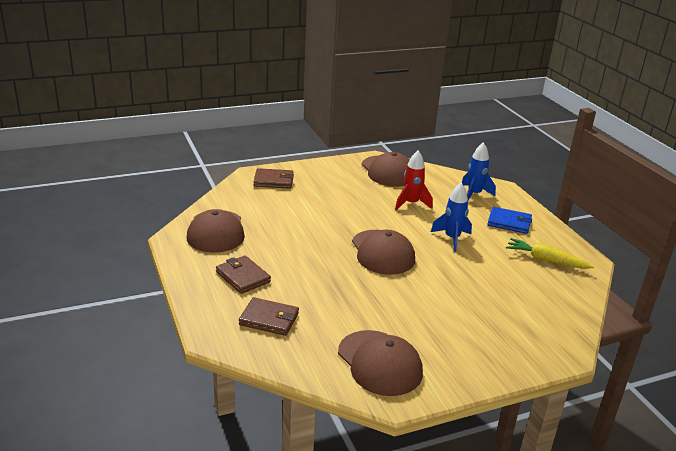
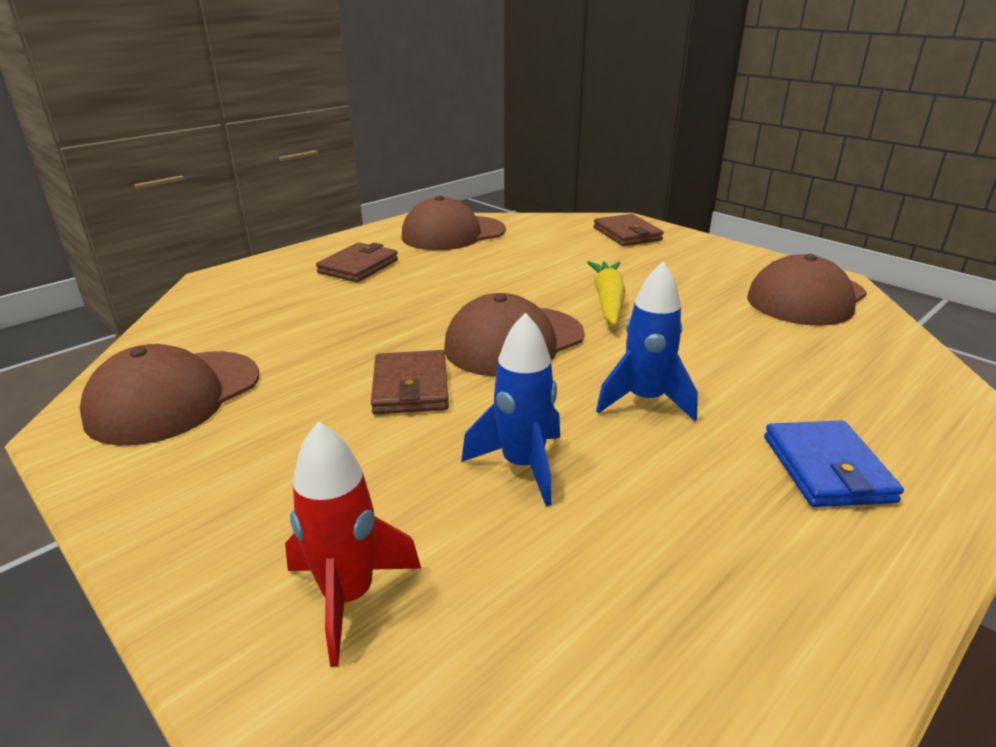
camera: 70 degrees right, 0 degrees up
(269, 319) = (266, 299): brown wallet -> brown wallet (410, 387)
(411, 204) = (721, 337): red rocket -> red rocket (348, 597)
(474, 194) = (882, 398): blue rocket -> blue rocket (522, 466)
(546, 260) = (711, 563): yellow carrot -> yellow carrot (608, 301)

